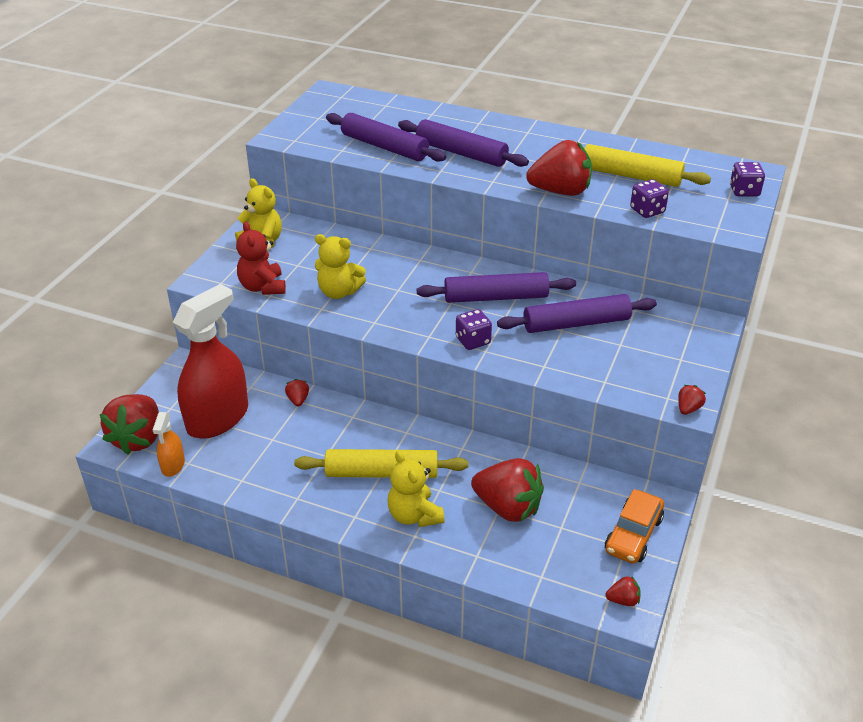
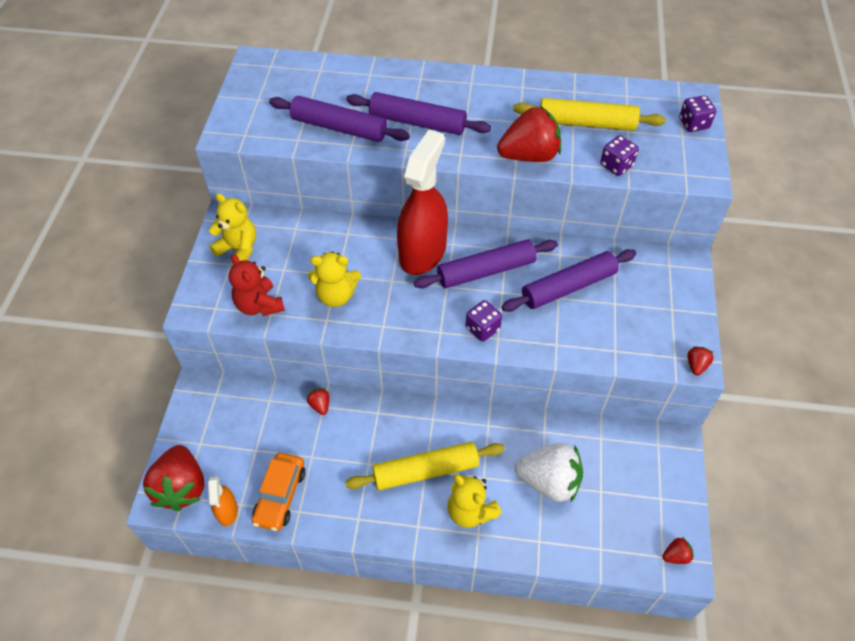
camera: 15 degrees left, 15 degrees up
(218, 418) = (251, 445): red spray bottle -> red spray bottle (422, 252)
(508, 507) = (549, 481): red strawberry -> white strawberry
(633, 535) = (663, 484): orange car -> orange car (280, 496)

